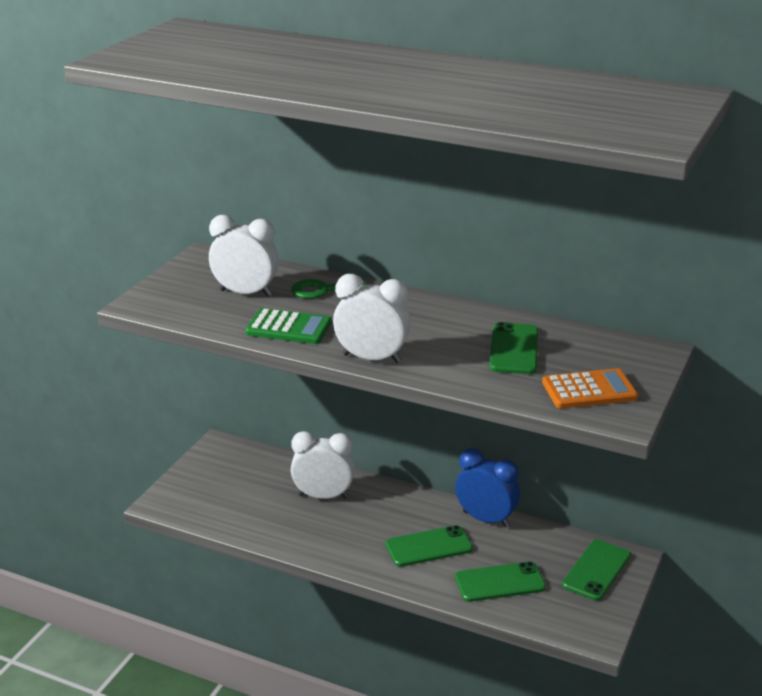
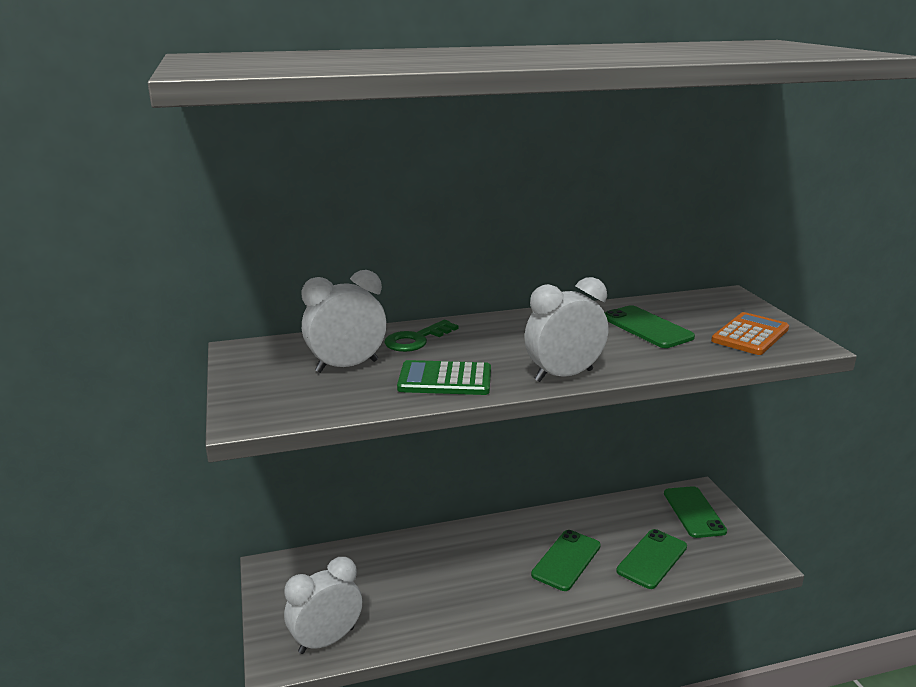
camera: 40 degrees left, 5 degrees down
(288, 328) = (445, 379): green calculator -> green calculator turned 150 degrees counterclockwise
(323, 496) = (428, 564): white clock -> white clock (326, 640)
(485, 519) = (574, 515): blue clock -> none

